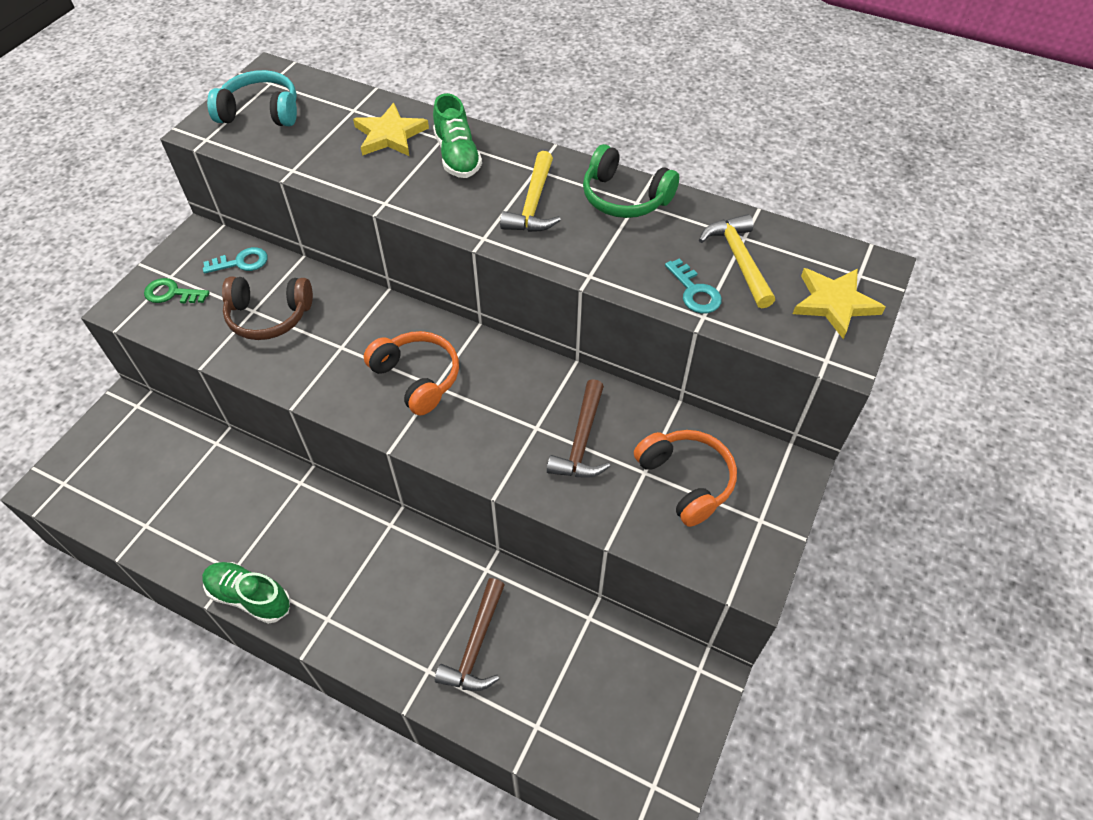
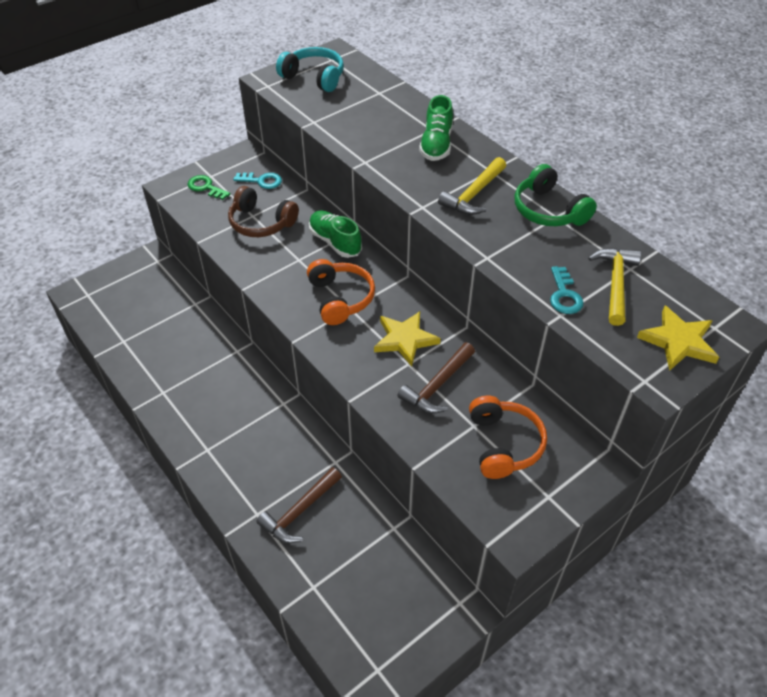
camera: 25 degrees right, 5 degrees down
(249, 597) = (164, 414): green shoe -> green shoe (335, 242)
(390, 135) = (395, 117): yellow star -> yellow star (405, 340)

